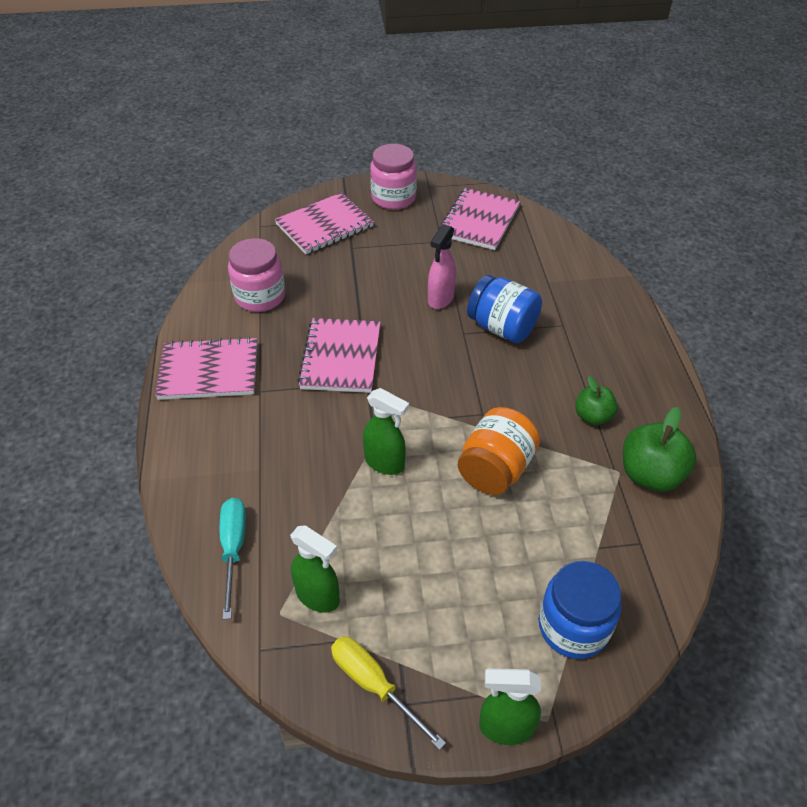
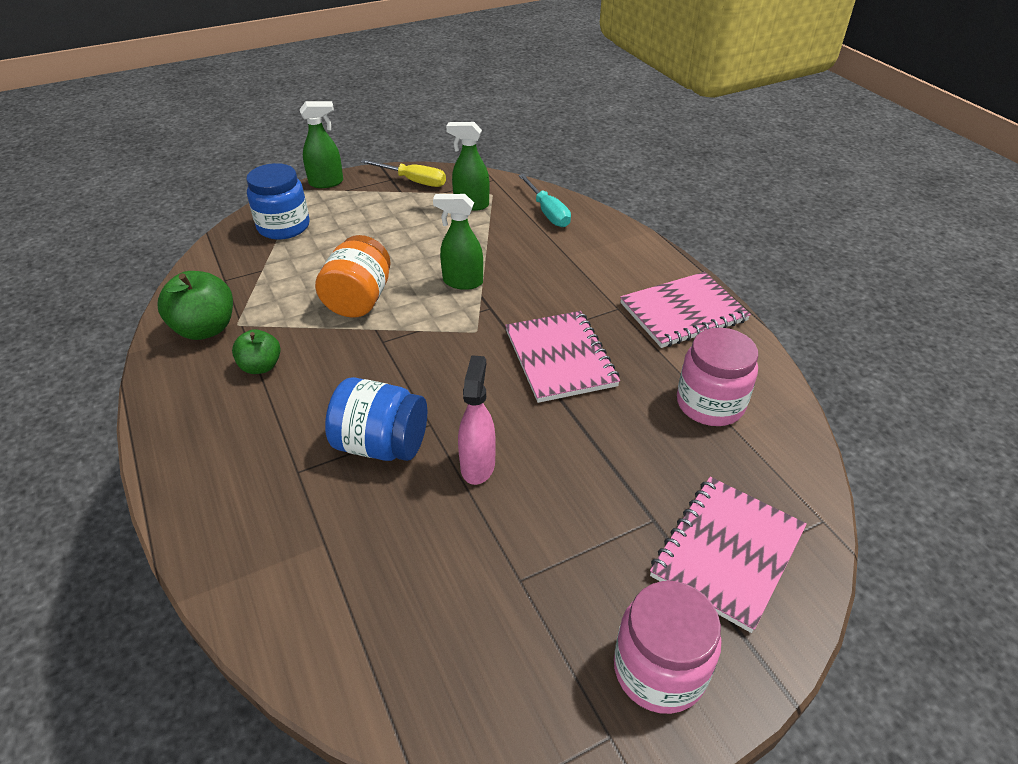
camera: 160 degrees right, 5 degrees down
(479, 221) = (470, 655): pink notebook -> none

